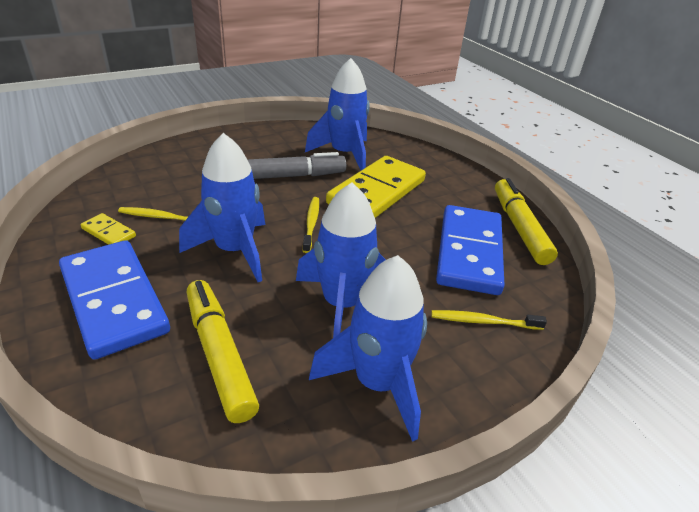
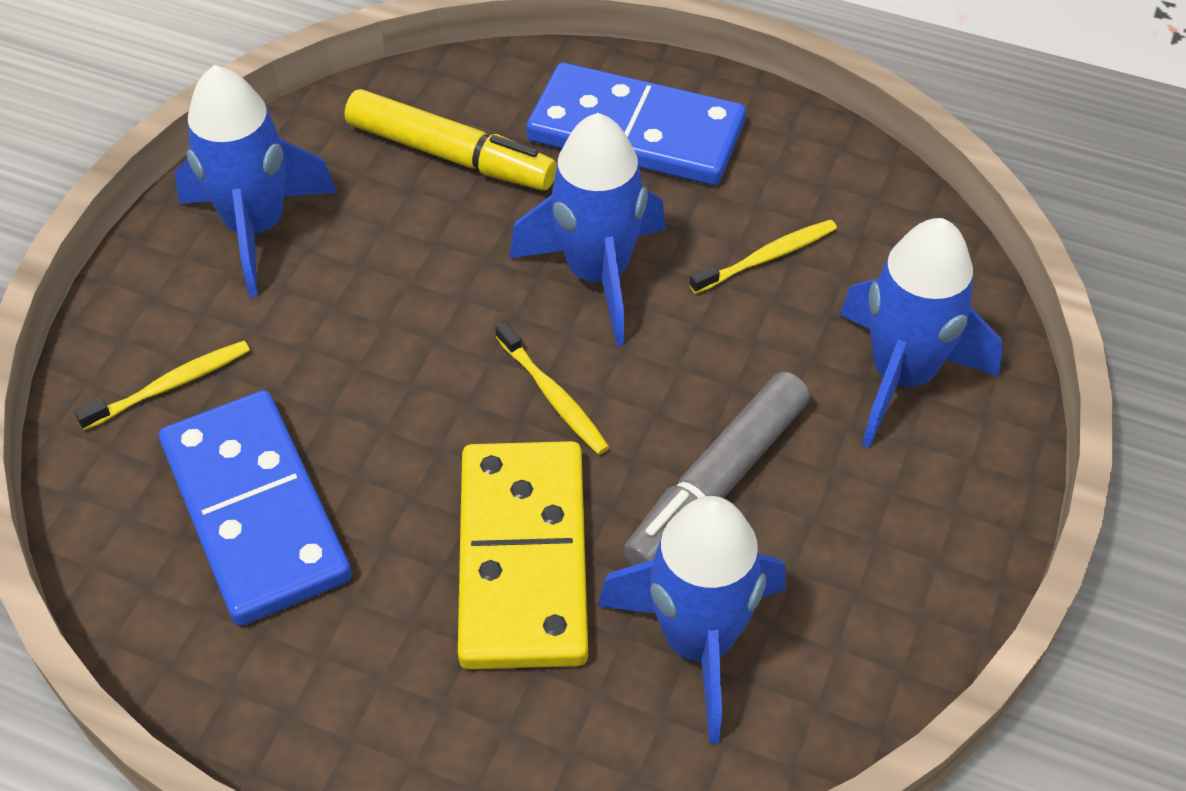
camera: 145 degrees right, 15 degrees up
(109, 232) = (787, 192): yellow domino -> none
(342, 304) = (375, 291): blue rocket -> blue rocket (901, 376)
(519, 227) = (191, 650): yellow marker -> none

